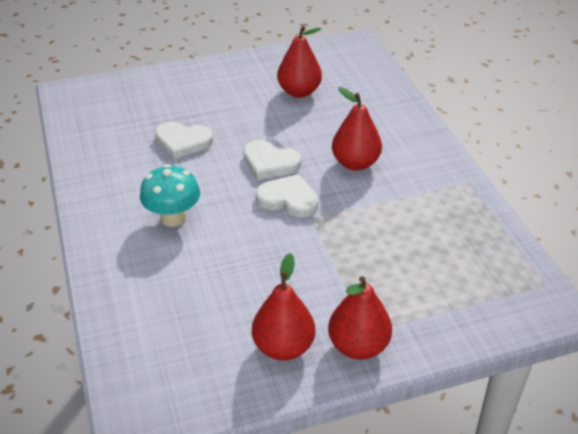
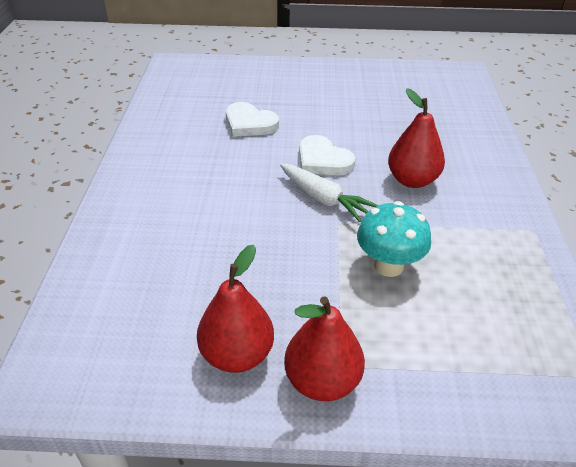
camera: 20 degrees right, 0 degrees up
(173, 218) = (200, 189): turquoise mushroom -> turquoise mushroom (388, 265)
(288, 199) = (323, 199): white heart -> white carrot
(299, 92) = (385, 103): red pear -> none

